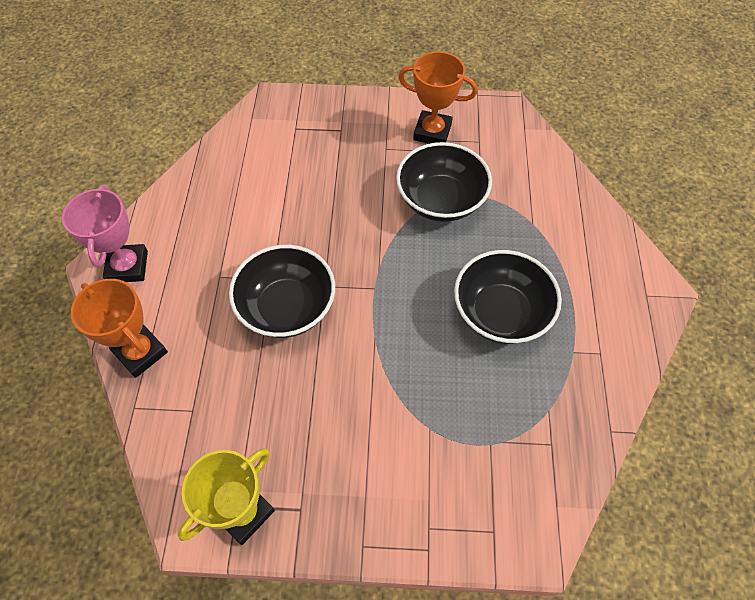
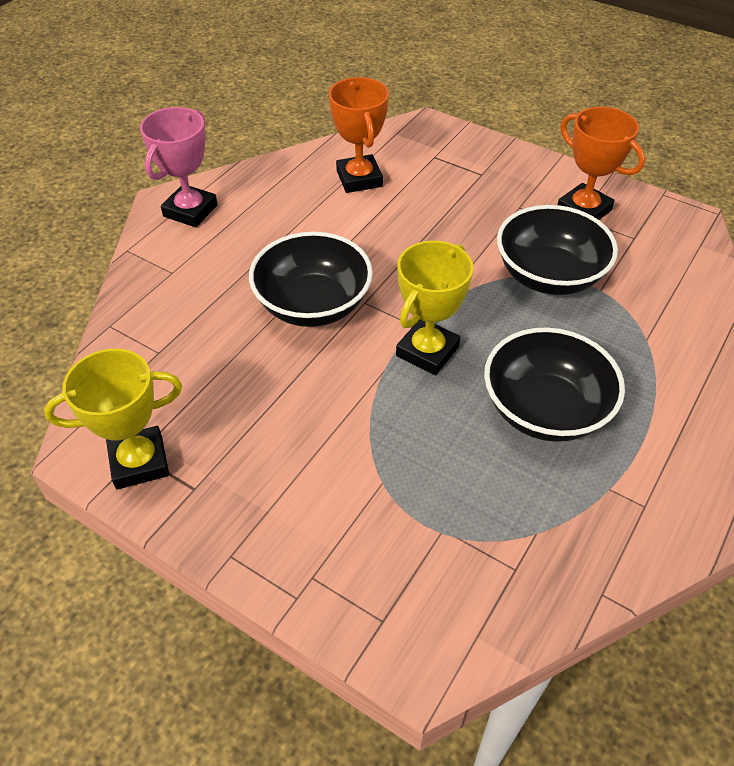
camera: 30 degrees right, 10 degrees down
(140, 352) = (149, 284): orange trophy -> orange trophy (359, 179)
(395, 306) = (427, 351): none -> yellow trophy

